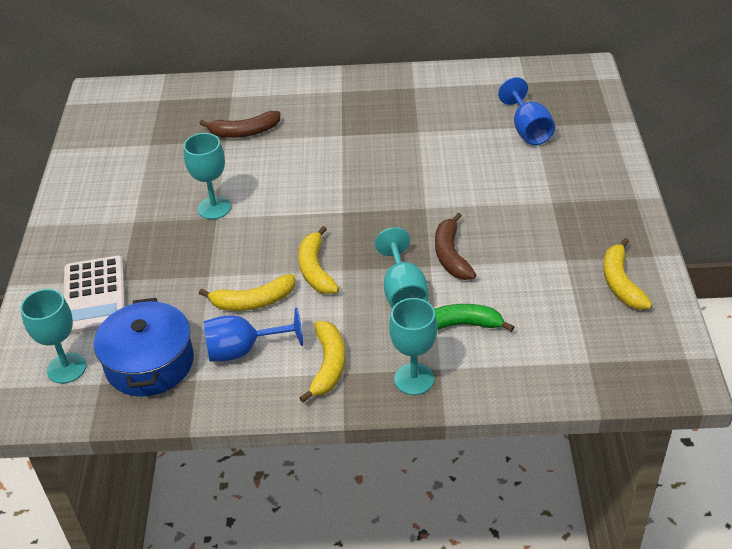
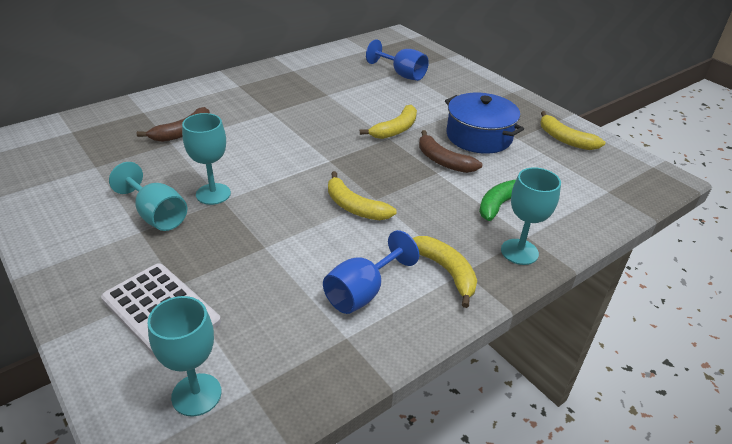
camera: 40 degrees left, 5 degrees down
(149, 363) = (285, 345): blue pot -> blue pot (479, 136)
(252, 302) = (328, 251): yellow banana -> yellow banana (395, 129)
(403, 292) = (439, 196): turquoise goblet -> turquoise goblet (156, 215)

